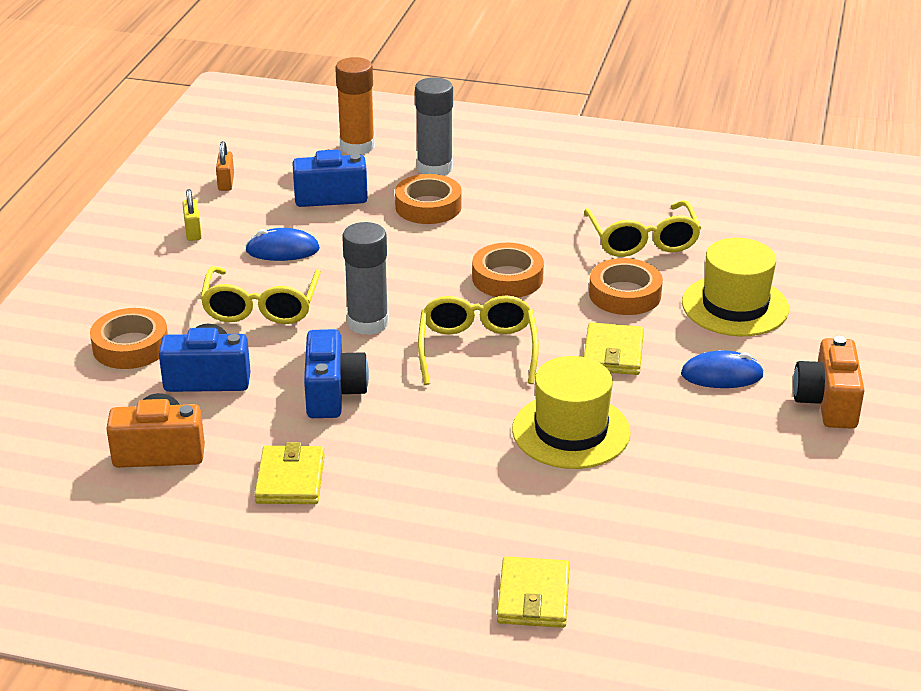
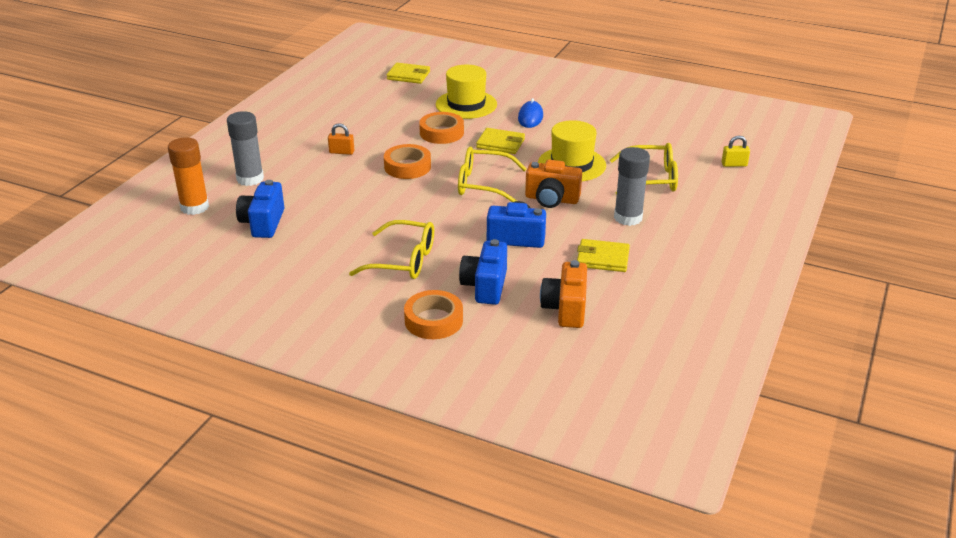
camera: 80 degrees left, 0 degrees up
(193, 232) = (281, 287): yellow padlock -> yellow padlock (734, 164)
(226, 182) = (211, 269): orange padlock -> orange padlock (341, 152)
(282, 250) = (330, 248): blue mouse -> none
(368, 323) = (439, 220): grey glue stick -> grey glue stick (628, 218)
(428, 206) = (302, 186): orange tape -> none
(533, 596) = (709, 190): yellow wallet -> yellow wallet (408, 76)
(642, 240) = (384, 120): yellow glasses -> yellow glasses (651, 179)
(827, 403) = (561, 95): orange camera -> orange camera (551, 199)

